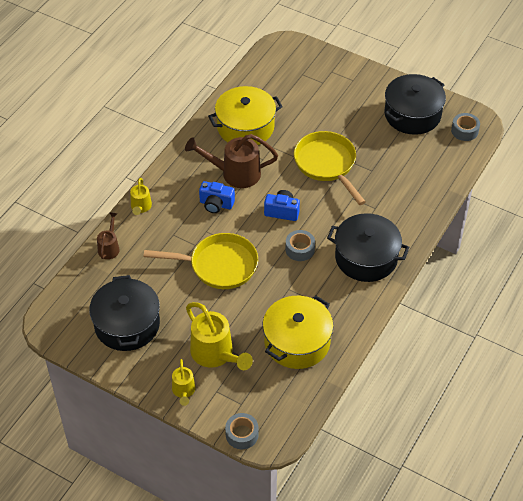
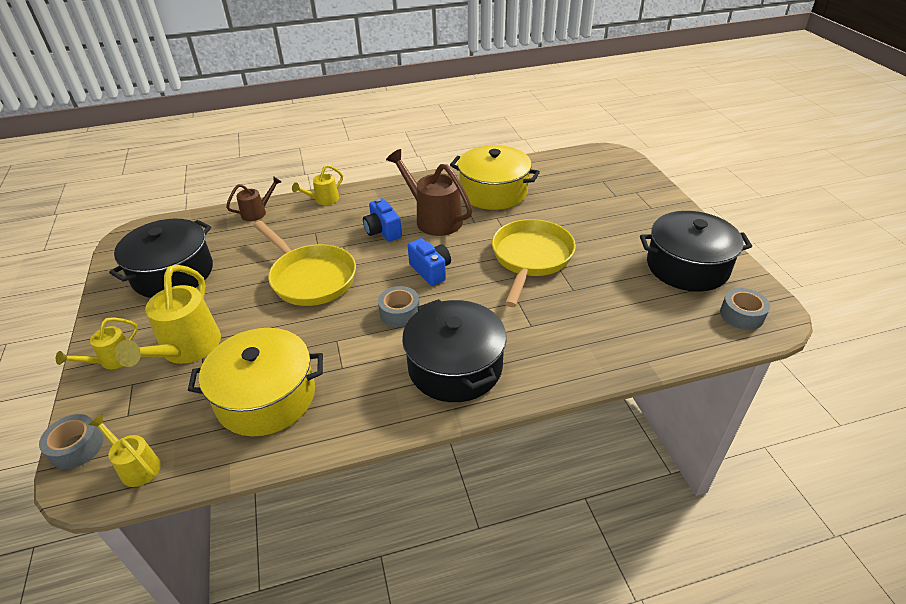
camera: 45 degrees right, 10 degrees down
(285, 416) = (136, 466): none -> yellow watering can

